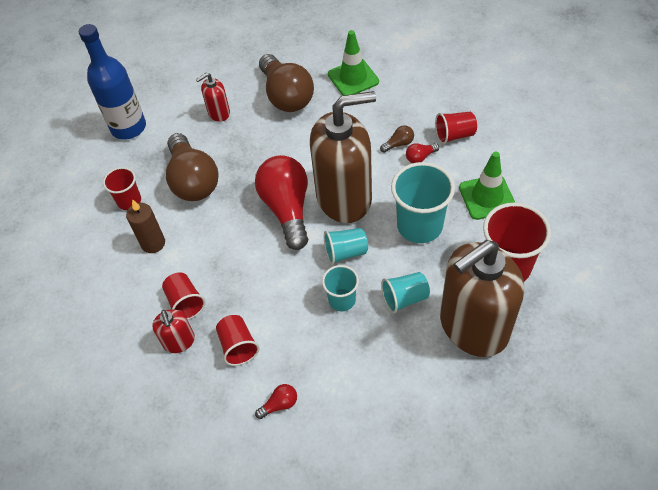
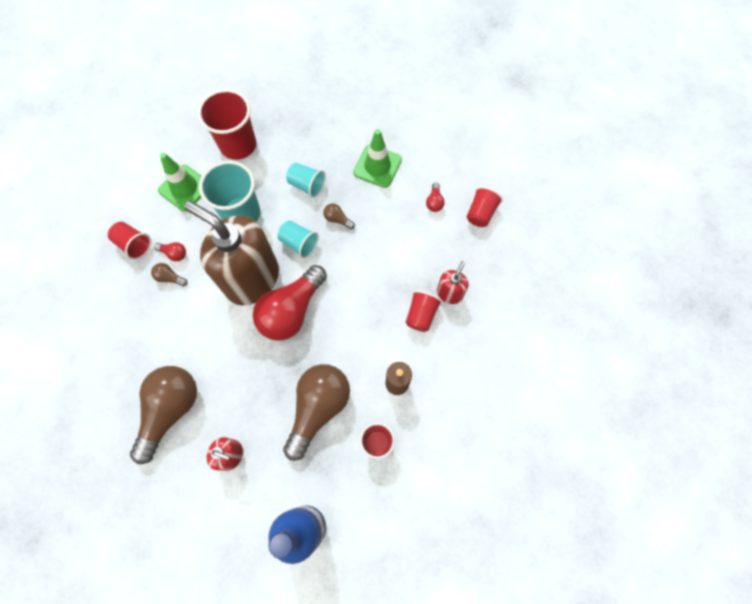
camera: 135 degrees left, 15 degrees up
(238, 346) = (421, 254): red cup -> red cup (480, 213)
(279, 404) = (434, 202): red light bulb -> red light bulb turned 105 degrees counterclockwise
(342, 300) = (337, 219): turquoise cup -> brown light bulb
(353, 78) = (112, 368): green traffic cone -> green traffic cone (377, 166)
(473, 327) = (297, 137): brown soap dispenser -> none

